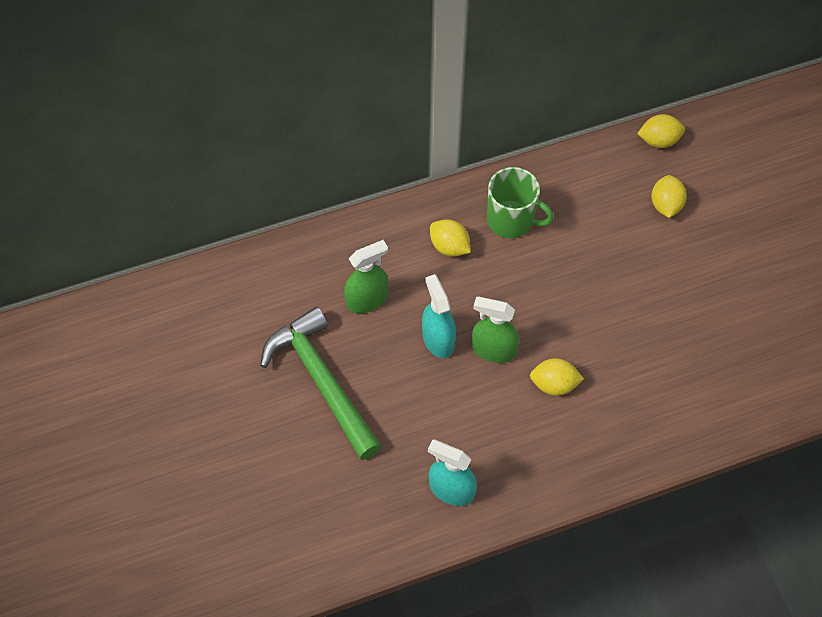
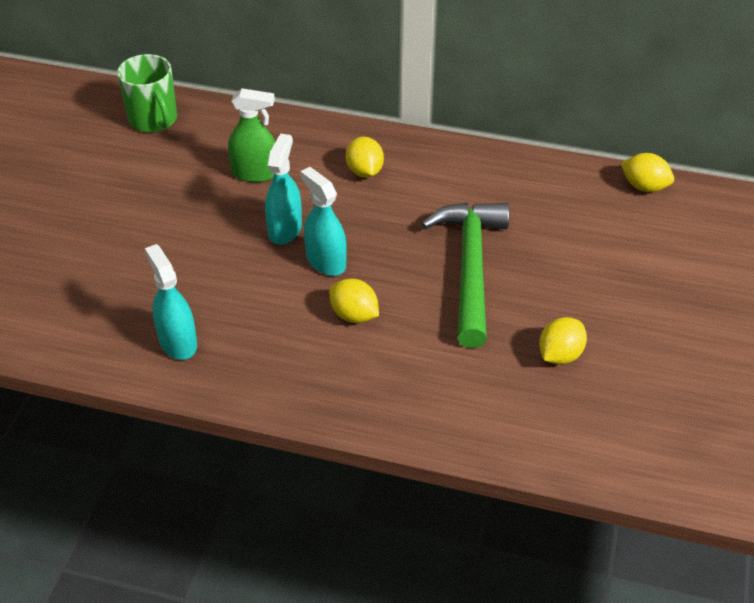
camera: 35 degrees right, 15 degrees down
(322, 382) = (157, 209): green hammer -> green hammer (470, 268)
(493, 350) = (326, 261): green spray bottle -> turquoise spray bottle
(511, 220) = (440, 179): green mug -> green mug (153, 119)
(665, 205) = (603, 236): yellow lemon -> yellow lemon (560, 355)

